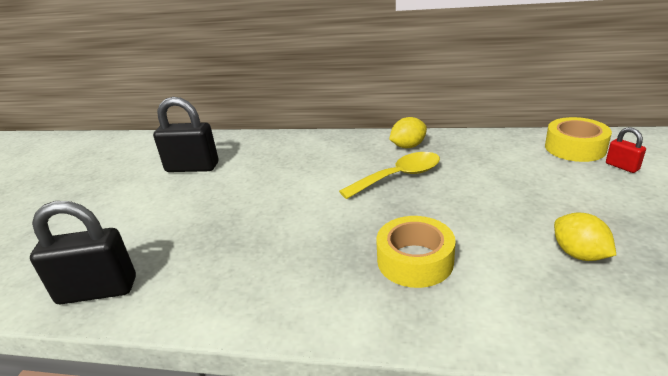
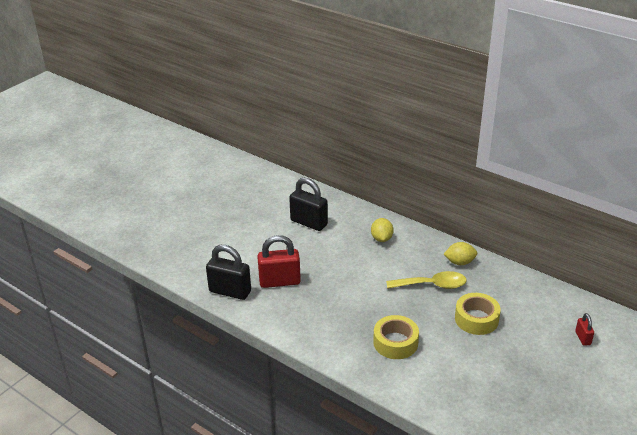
camera: 25 degrees right, 5 degrees up
(181, 246) = (279, 281): none -> red padlock
(575, 148) = (571, 311): yellow tape -> yellow tape (476, 319)
(579, 254) = (485, 376): yellow lemon -> yellow lemon (381, 239)

